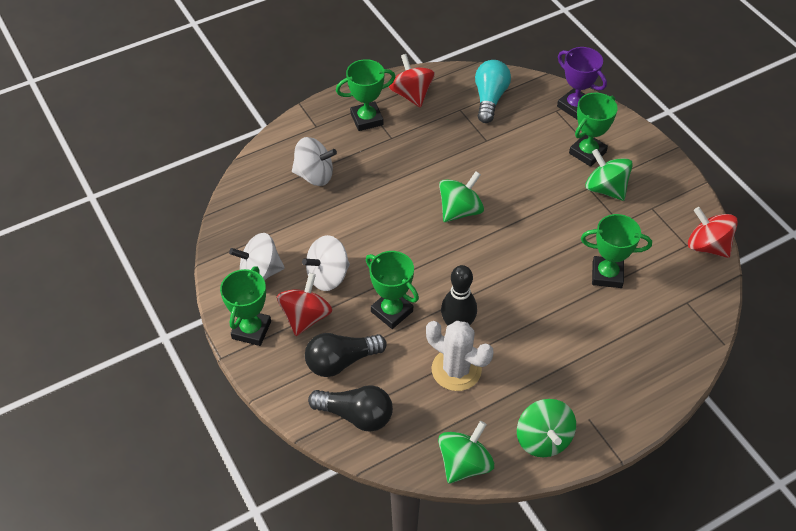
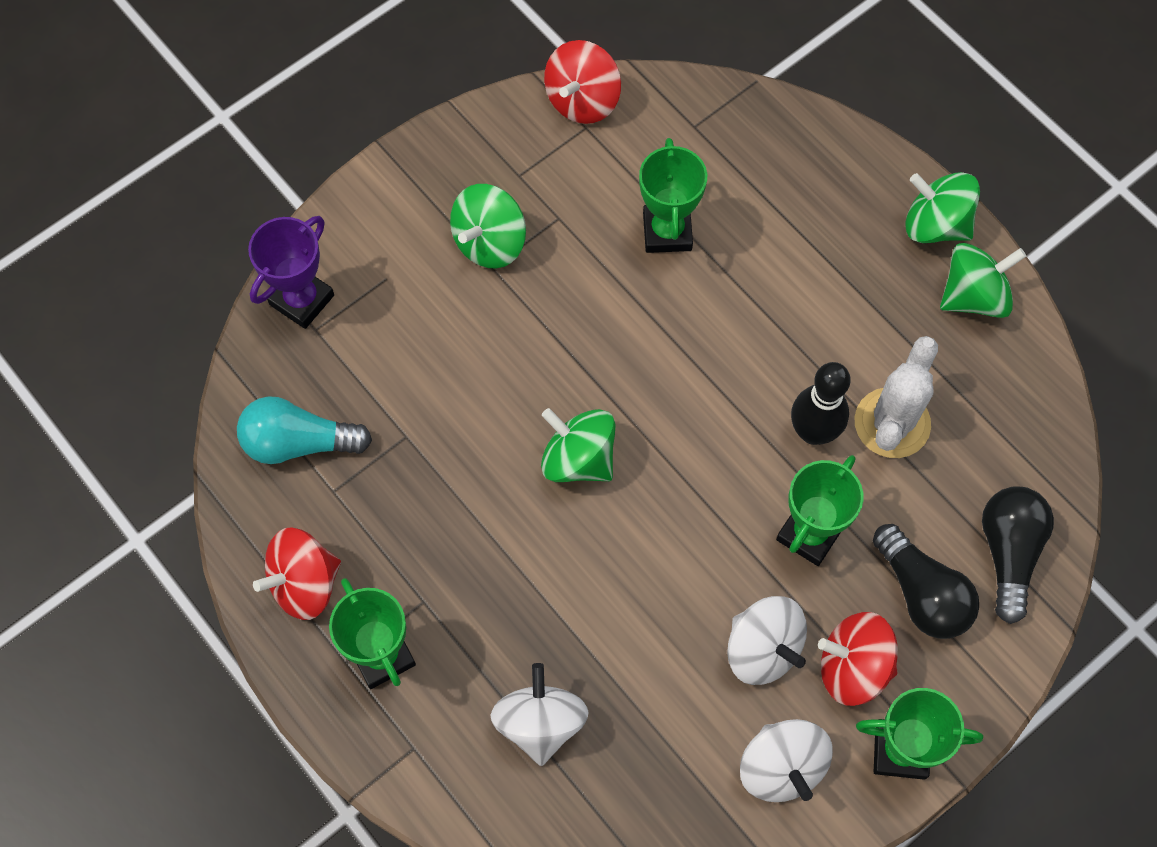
camera: 100 degrees left, 15 degrees up
(464, 464) = (1041, 392): green spinning top -> green spinning top (935, 225)
(587, 153) = (412, 273): green trophy -> none

